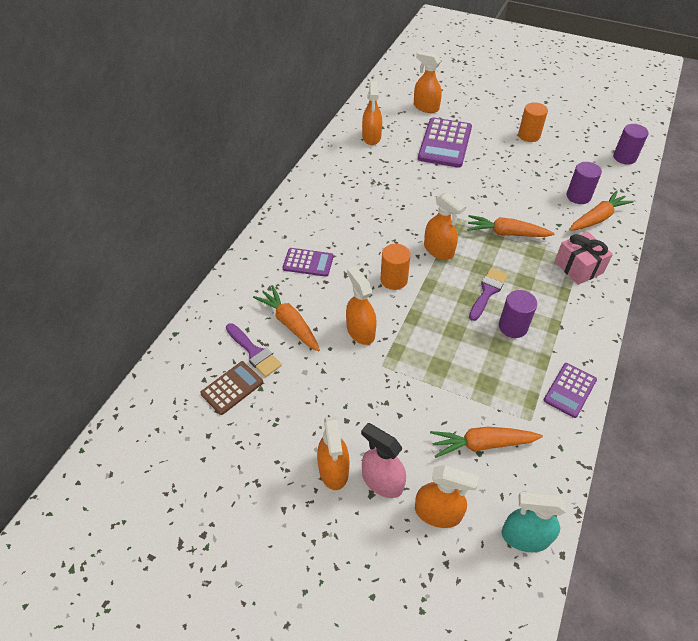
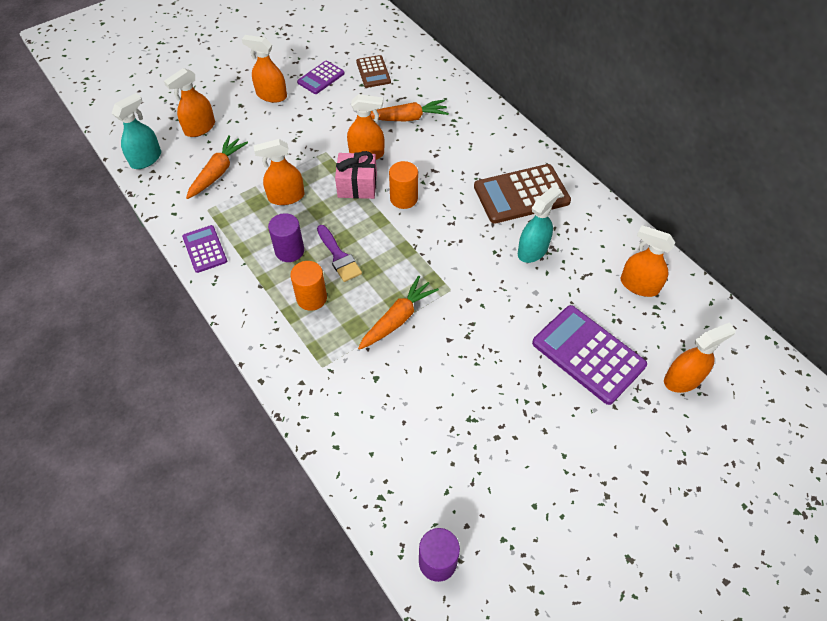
camera: 120 degrees right, 5 degrees up
(254, 352) = (395, 91): purple brush -> none
(308, 262) = (466, 152): purple calculator -> purple calculator (321, 78)
(332, 213) = (521, 194): none -> brown calculator
(382, 481) = (243, 113): pink spray bottle -> none
(384, 190) = (532, 250): none -> turquoise spray bottle
(438, 250) = (415, 249): orange spray bottle -> orange spray bottle (286, 197)
(529, 135) = (554, 467): orange cylinder -> orange cylinder (311, 298)
(578, 196) = (404, 434): purple cylinder -> none
(578, 267) = (308, 350): pink gift -> pink gift (357, 185)
(597, 218) = (356, 426): orange carrot -> none

